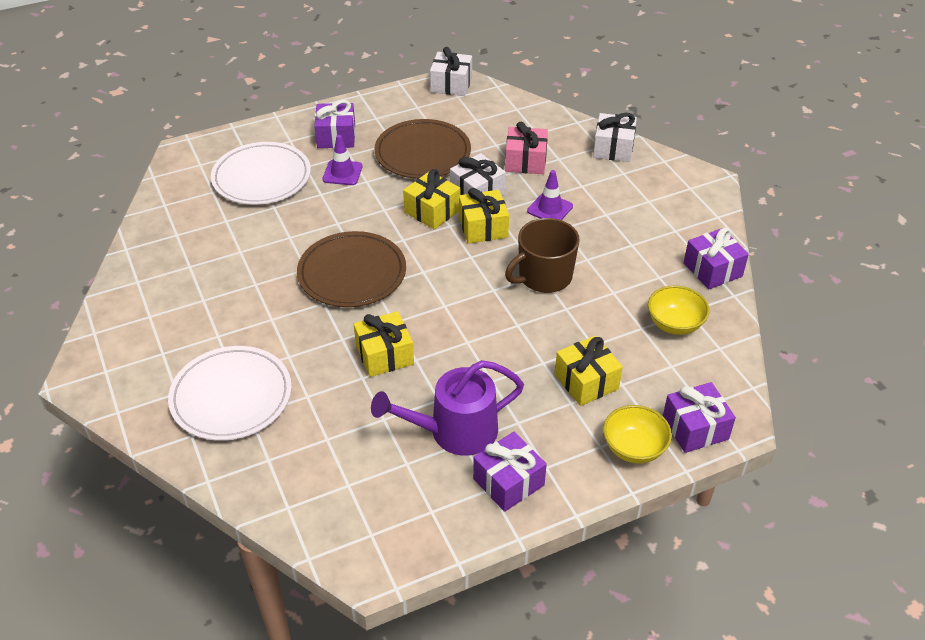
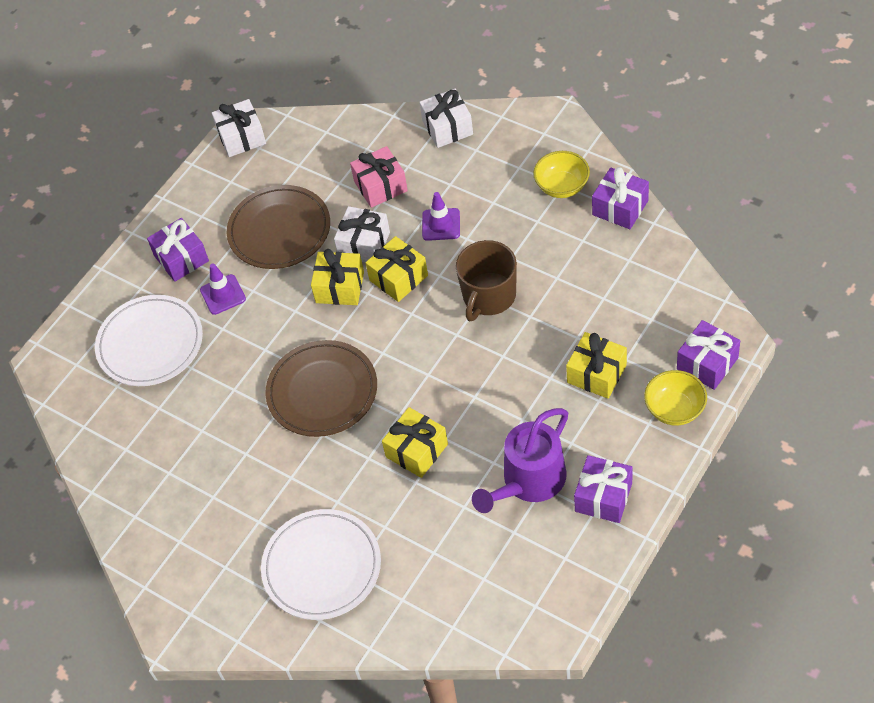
camera: 25 degrees left, 10 degrees up
(675, 324) = (627, 278): yellow bowl -> yellow bowl (562, 186)

